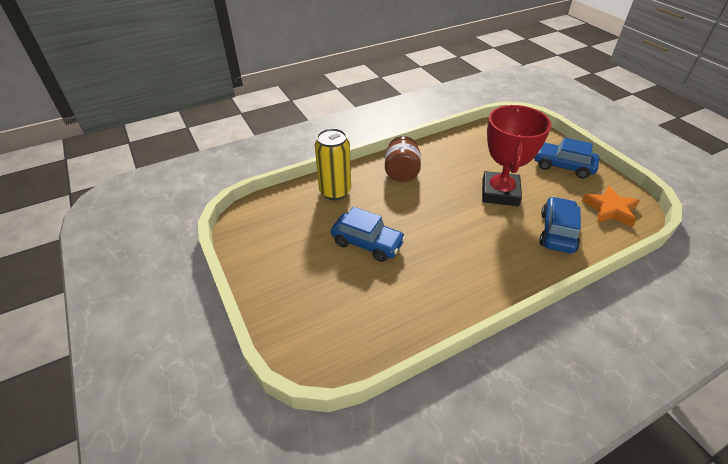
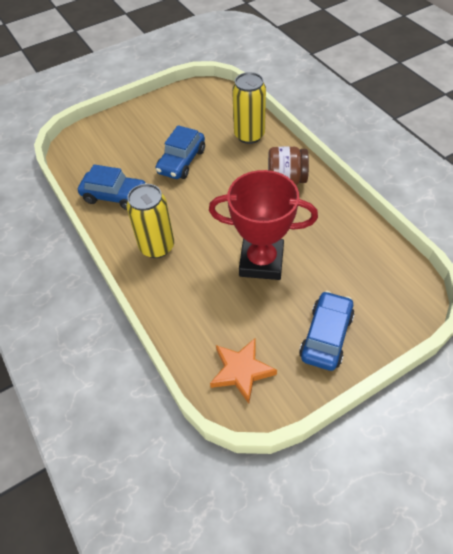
camera: 90 degrees right, 10 degrees up
(493, 262) = (157, 246): none -> yellow can
(557, 232) = (199, 306): blue car -> blue car (115, 196)

